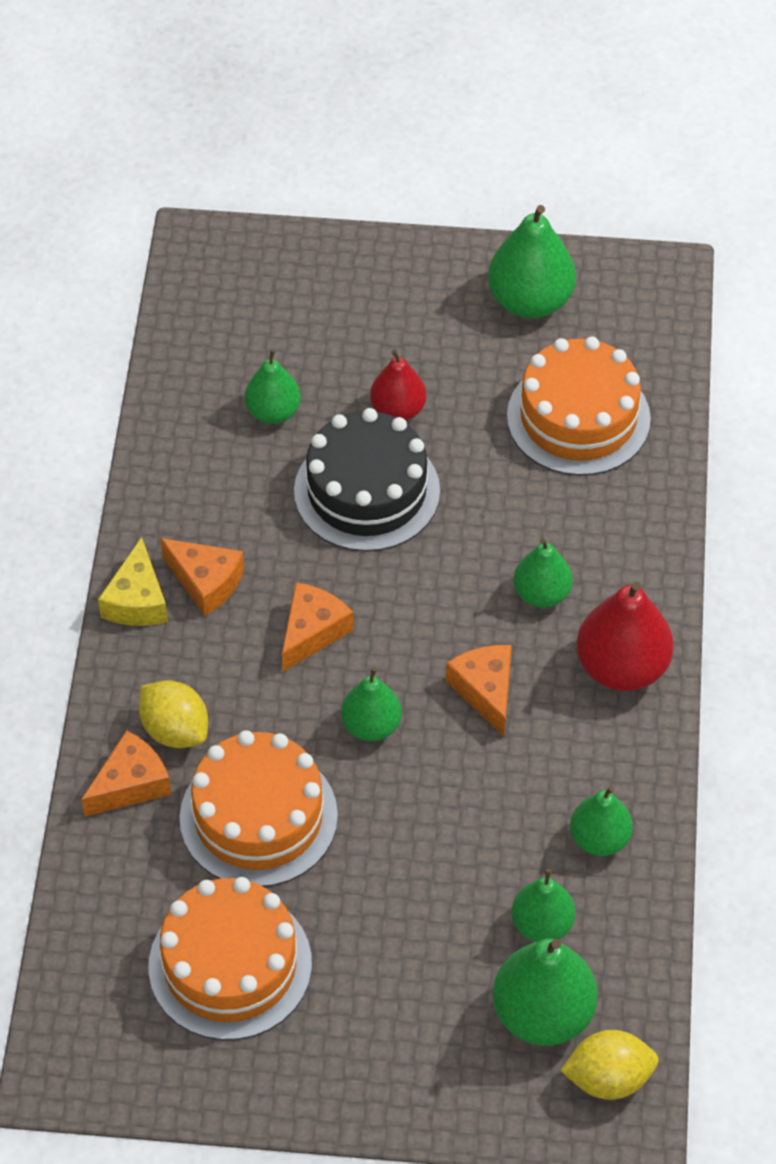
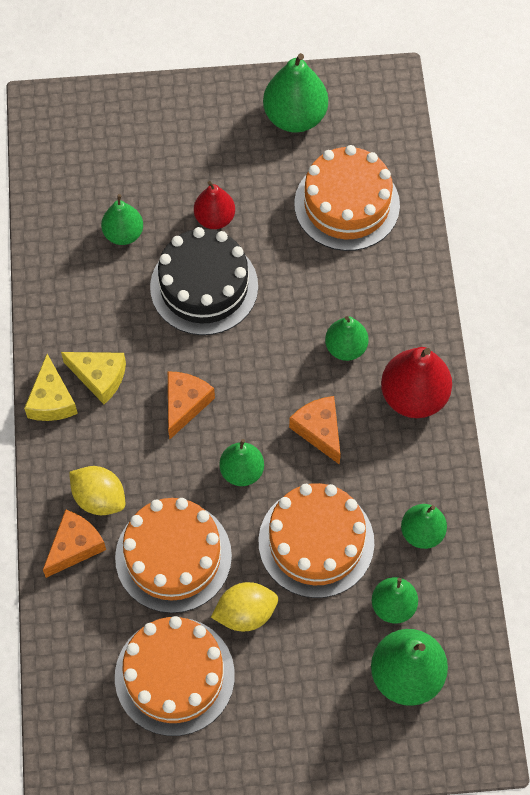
camera: 10 degrees left, 10 degrees up
(206, 582) = (99, 377): orange cheese -> yellow cheese
(453, 828) = (316, 542): none -> orange cake
(608, 1078) = (462, 716): yellow lemon -> yellow lemon (245, 613)

